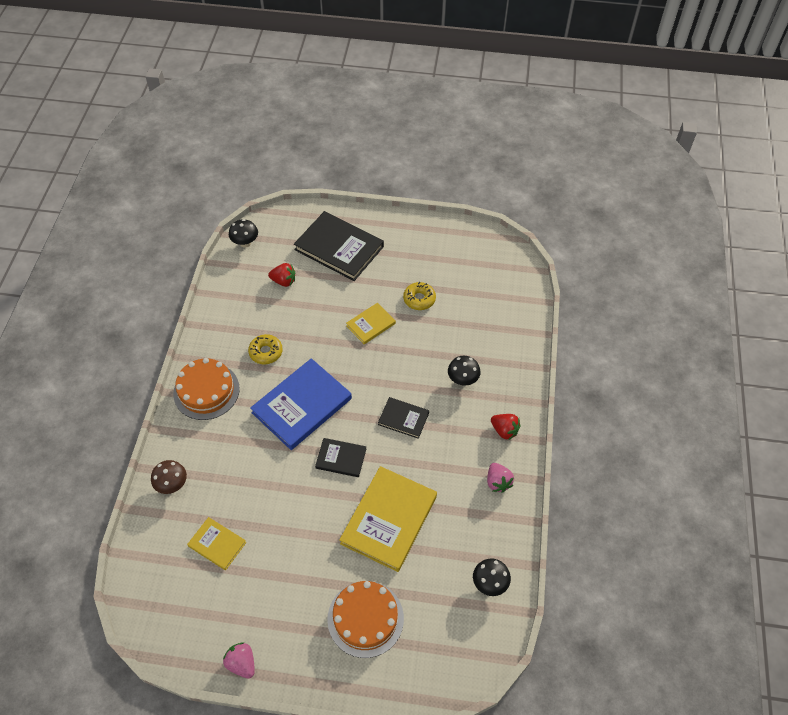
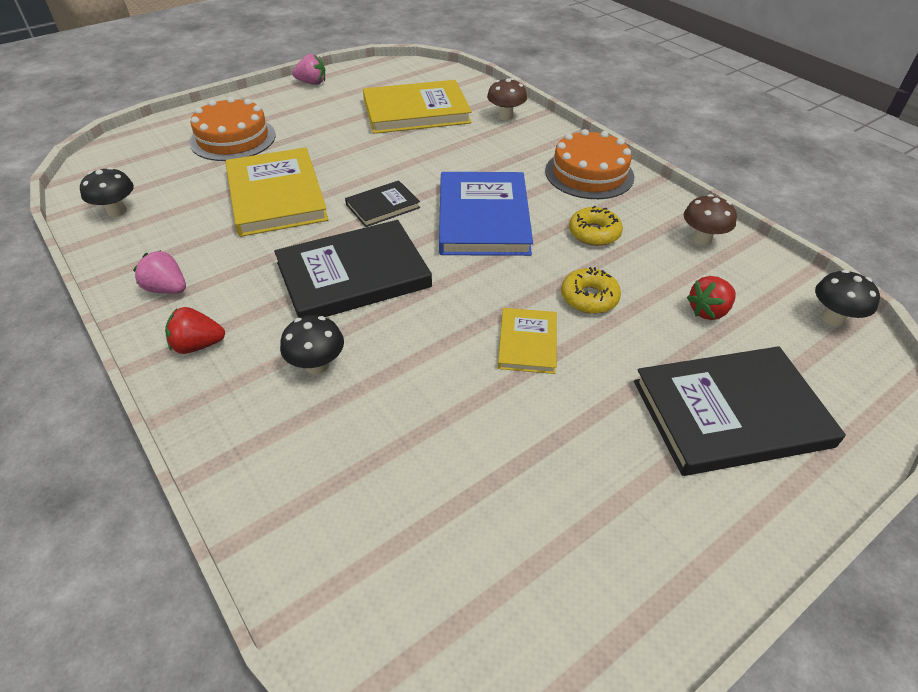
camera: 135 degrees right, 10 degrees down
(217, 544) = (416, 111): yellow book -> yellow book, size x1.92
(226, 310) = (702, 239): none -> brown mushroom
(403, 418) = (353, 275): black book -> black book, size x1.92
(419, 299) = (510, 431): yellow donut -> yellow donut (589, 298)

